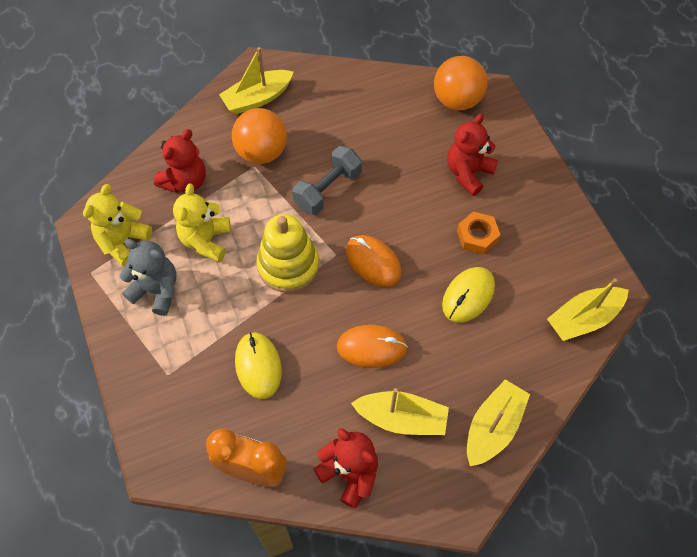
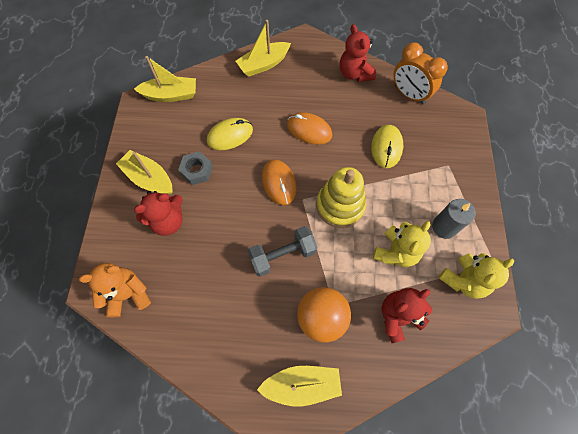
camera: 155 degrees left, 5 degrees up
(156, 290) = (444, 227): grey teddy bear -> grey candle
(401, 418) = (312, 87): yellow boat -> yellow boat (149, 178)
(457, 100) = (128, 294): orange ball -> orange teddy bear
(477, 236) = (197, 170): orange nut -> grey nut

